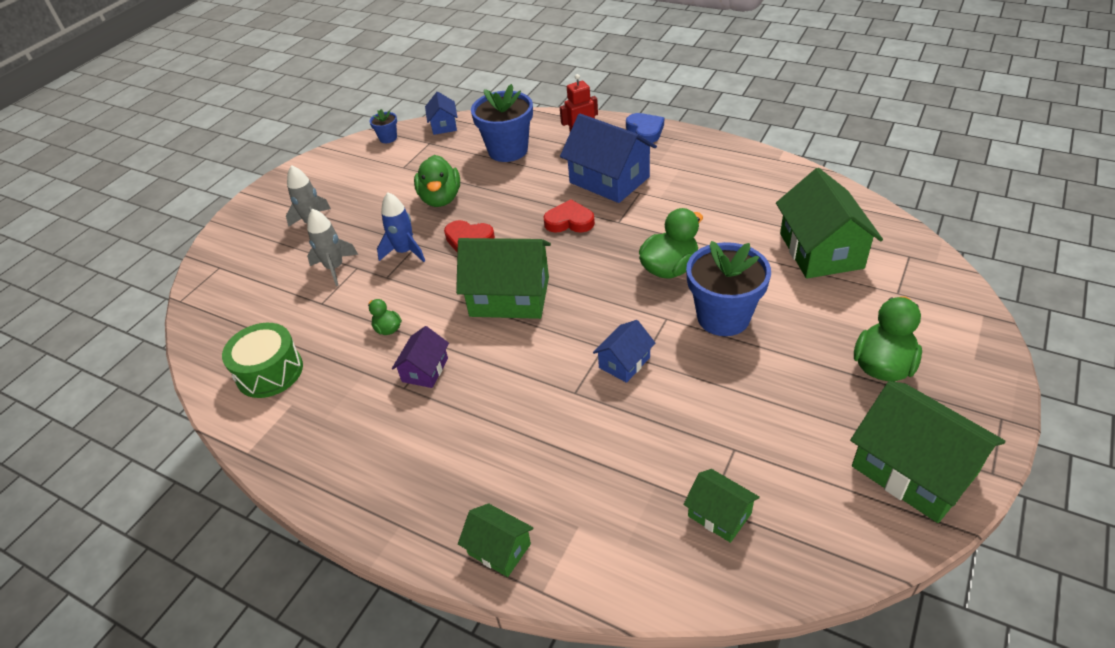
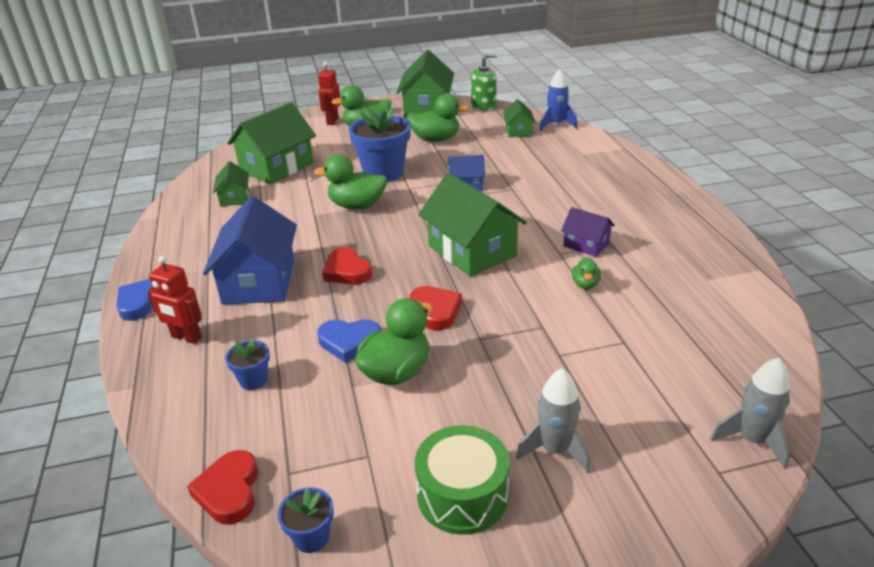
camera: 135 degrees left, 10 degrees down
(269, 372) = (713, 311): green drum -> green drum (462, 495)
(335, 268) = (581, 369): grey rocket -> grey rocket (751, 440)
(405, 252) = (499, 338): blue rocket -> blue rocket (556, 125)
(425, 370) = (586, 244): purple house -> purple house turned 60 degrees clockwise
(444, 125) = (229, 491): blue house -> red heart
(491, 192) = (349, 342): none -> blue heart
(499, 549) = (629, 164): green house -> green house (234, 197)
(508, 150) = (253, 380): blue flower pot -> blue flower pot, size x0.47
(776, 409) = (436, 139): none -> green duck
(863, 547) = (483, 106): none -> green soap dispenser
(940, 345) = (332, 121): none -> red robot

